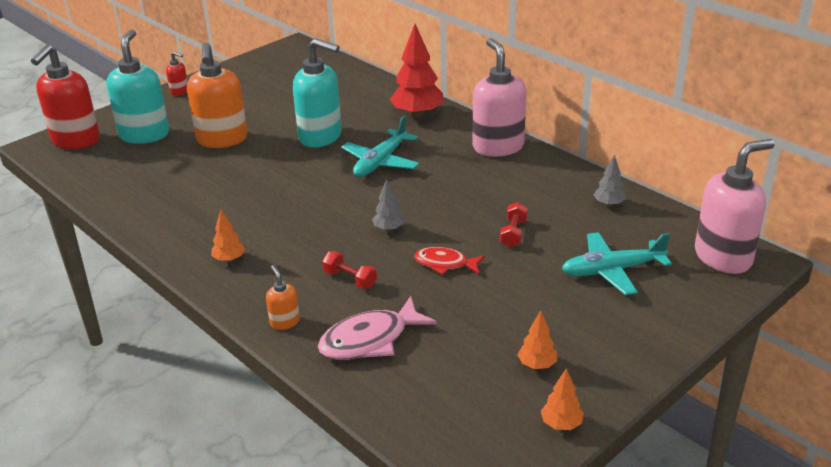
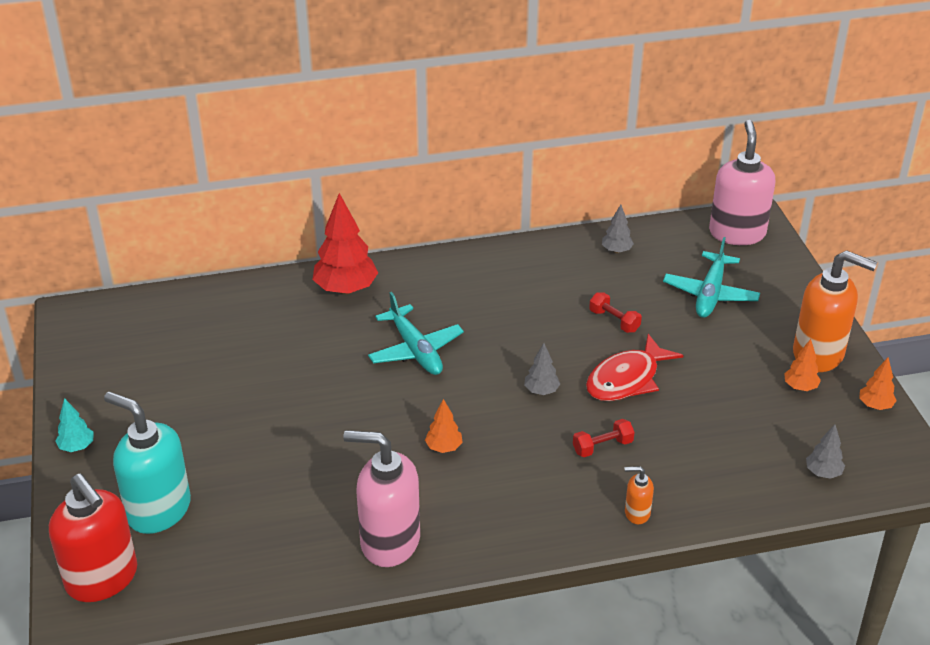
camera: 60 degrees left, 5 degrees up
(180, 91) = (77, 447): red soap dispenser -> turquoise tree
(222, 139) = (243, 448): orange soap dispenser -> orange soap dispenser (819, 354)
(229, 259) = (500, 518): orange tree -> orange tree (444, 447)
(321, 137) = (319, 371): turquoise soap dispenser -> none
(370, 340) = (703, 468): pink fish -> none
(426, 416) = (823, 473): none -> grey tree
(445, 264) = (626, 379): red fish -> red fish, size x1.57
(498, 147) = (463, 267): pink soap dispenser -> pink soap dispenser (389, 541)

